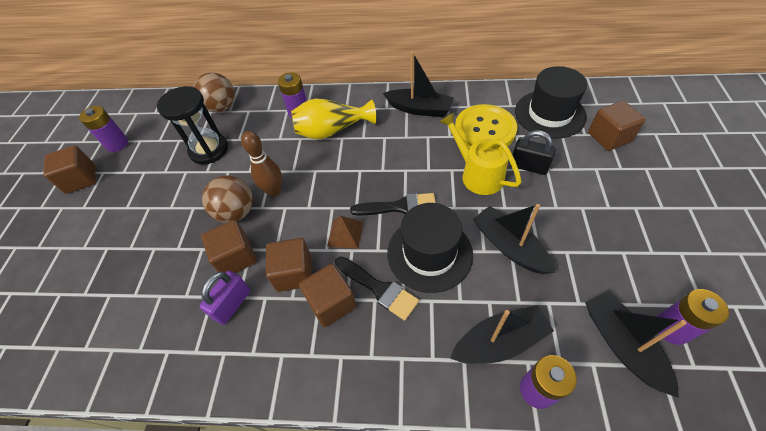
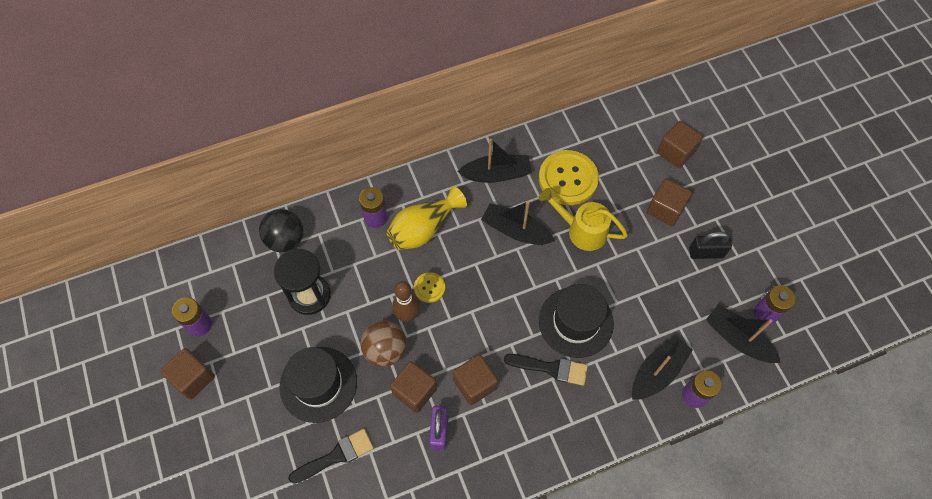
camera: 30 degrees left, 10 degrees up
(221, 107) = (285, 239): brown ball -> black ball
(307, 176) = (429, 288): none -> yellow button
(331, 303) = (520, 395): brown cube -> brown cube (665, 209)
(345, 234) = (497, 332): brown pyramid -> none
(399, 207) = (530, 288): black brush -> black brush (336, 456)
(509, 246) = (634, 291): black boat -> black boat (515, 230)
(528, 166) = (621, 207): black padlock -> black padlock (706, 253)
(550, 114) = (618, 141): black hat -> black hat (318, 384)

